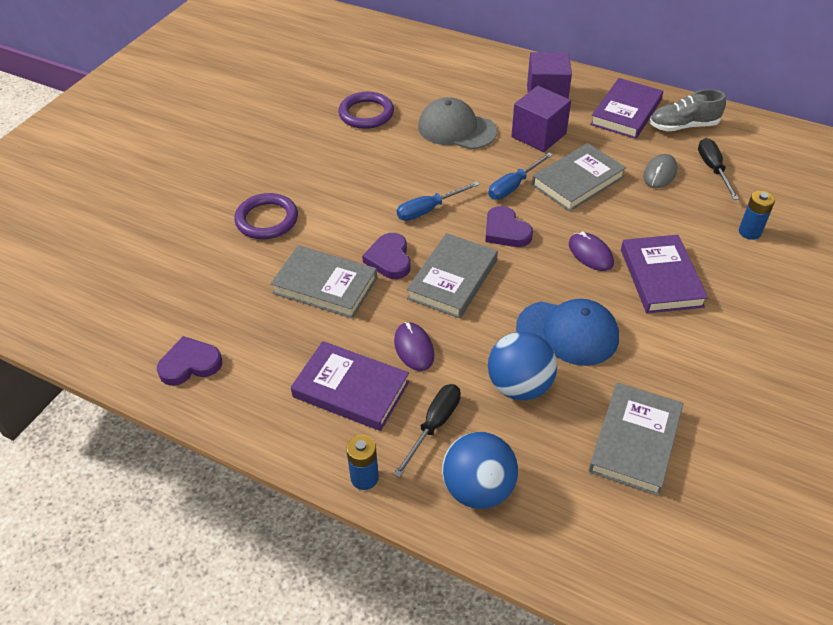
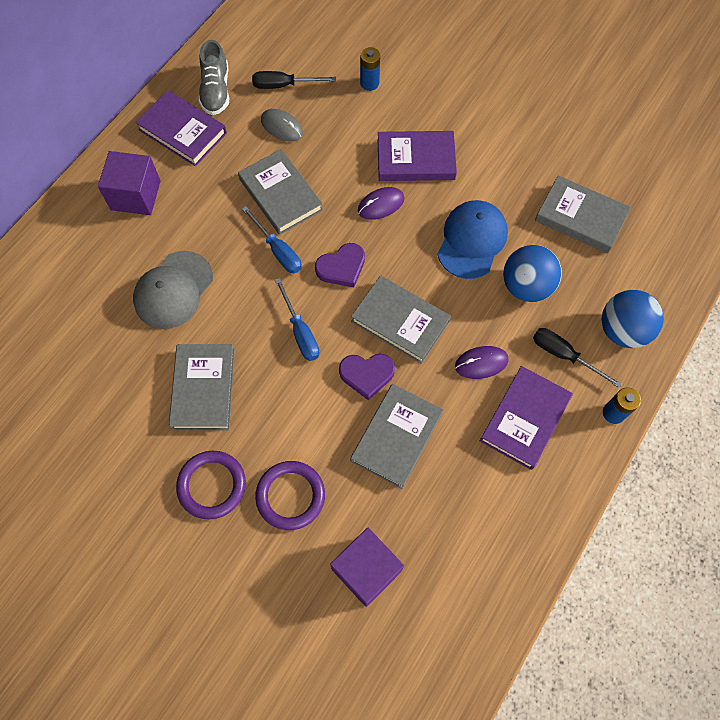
camera: 85 degrees left, 20 degrees up
(190, 364) = (489, 567): purple heart -> none
(364, 158) = (204, 389): none -> grey book
(366, 114) = (122, 382): purple ring -> purple ring (212, 485)
(538, 135) = (202, 214): purple cube -> purple cube (366, 570)

